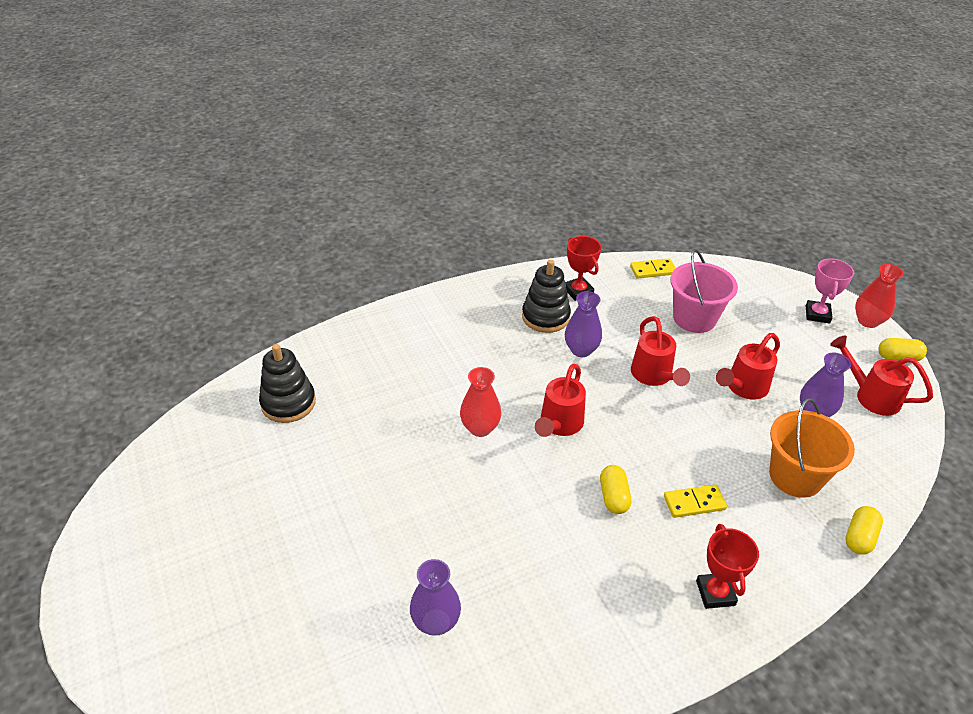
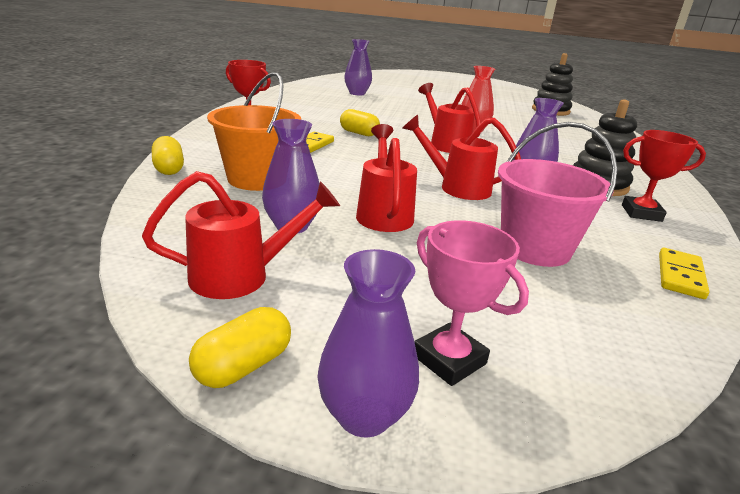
camera: 125 degrees right, 15 degrees down
(867, 321) = (364, 415): red vase -> purple vase

